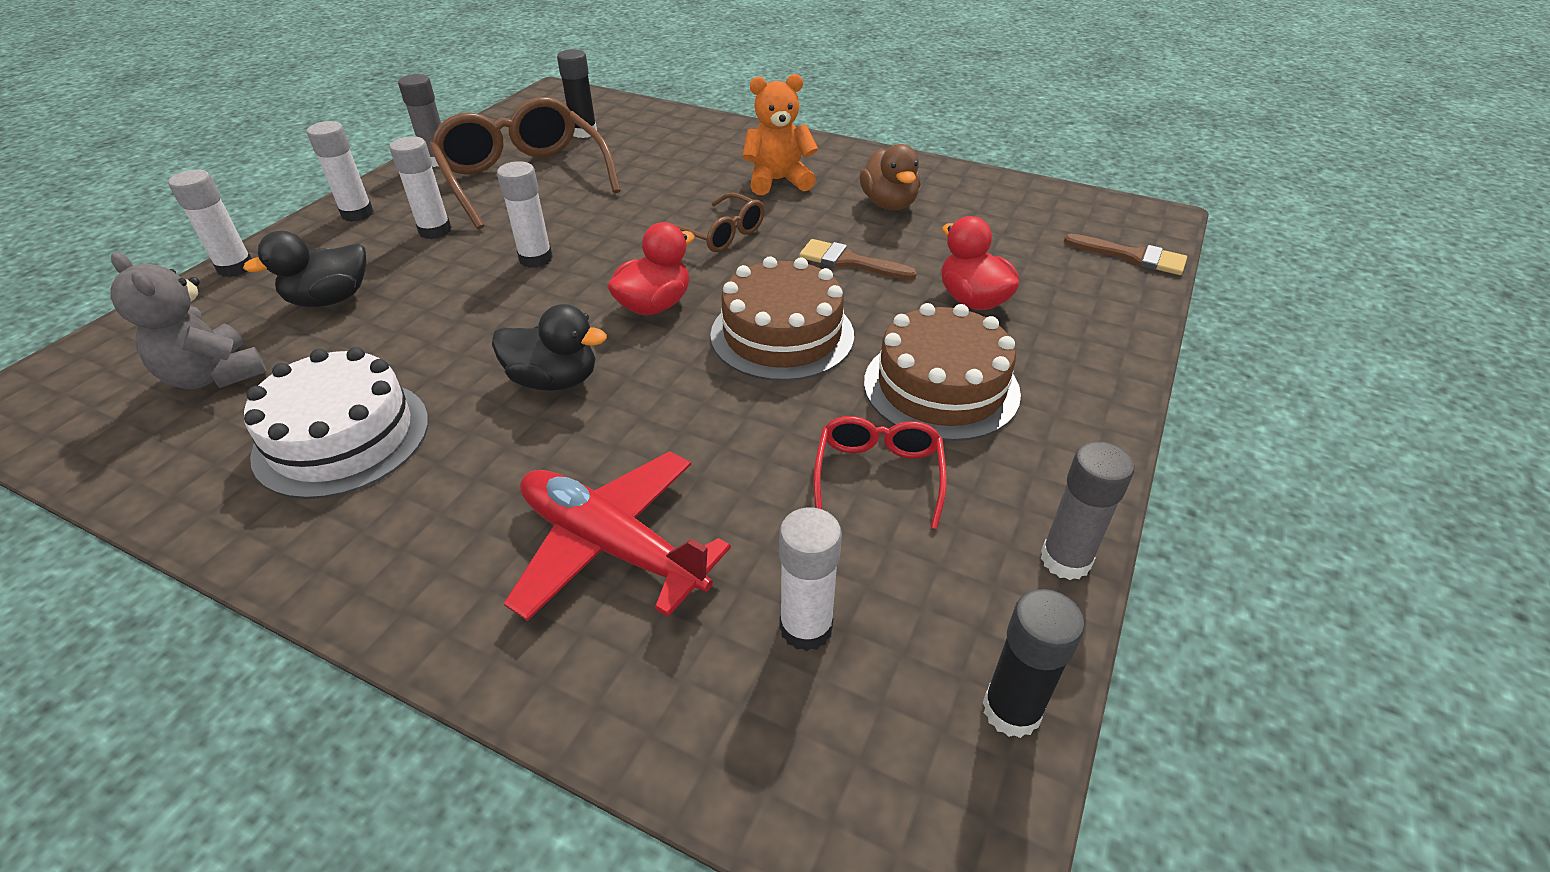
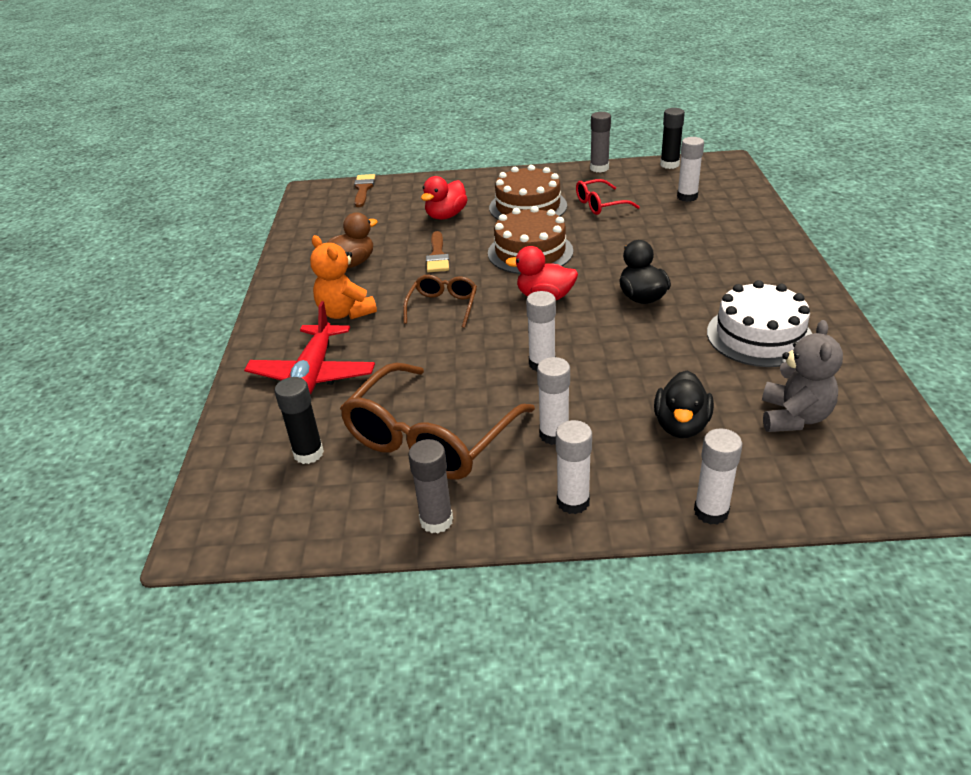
camera: 115 degrees left, 5 degrees down
(330, 299) = (681, 425): black duck -> black duck turned 75 degrees clockwise
(612, 546) = (708, 240): red plane -> red plane (312, 376)

